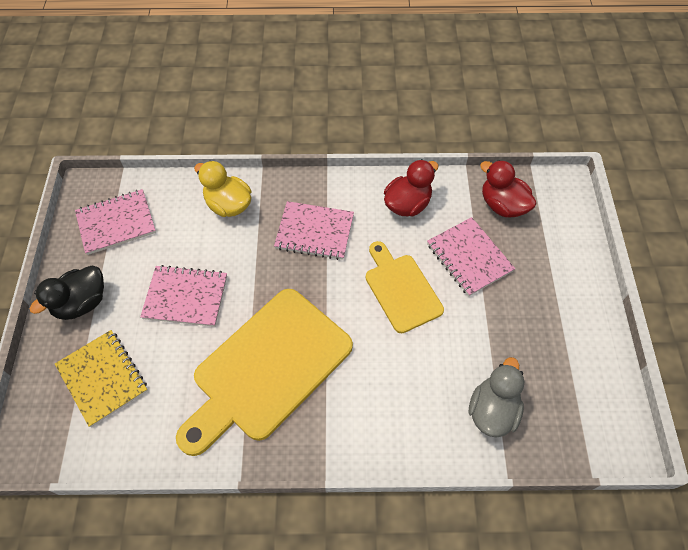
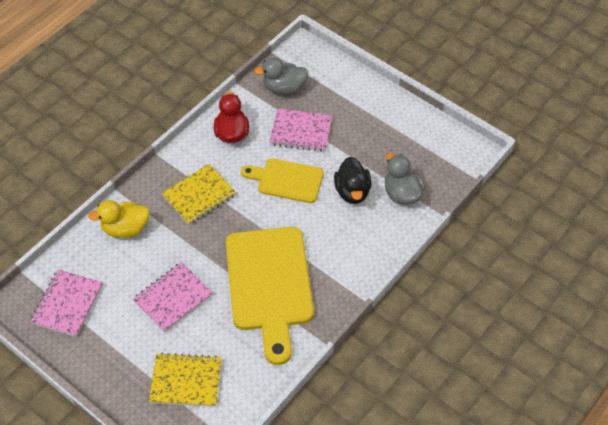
camera: 50 degrees left, 5 degrees down
(82, 303) = (114, 362): black duck -> black duck (352, 191)
(314, 232) = (199, 195): pink notebook -> yellow notebook
(502, 205) = (284, 88): red duck -> grey duck

